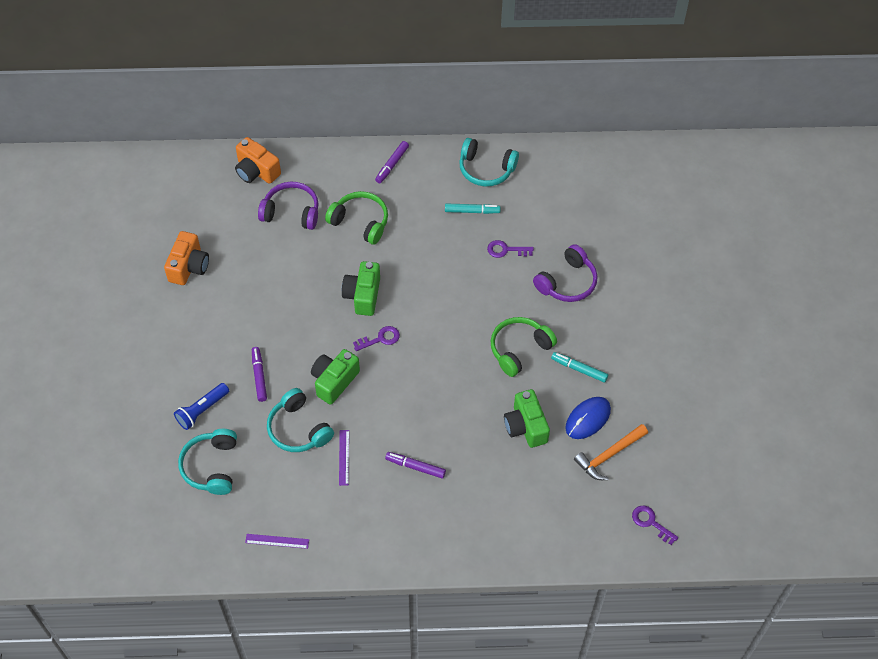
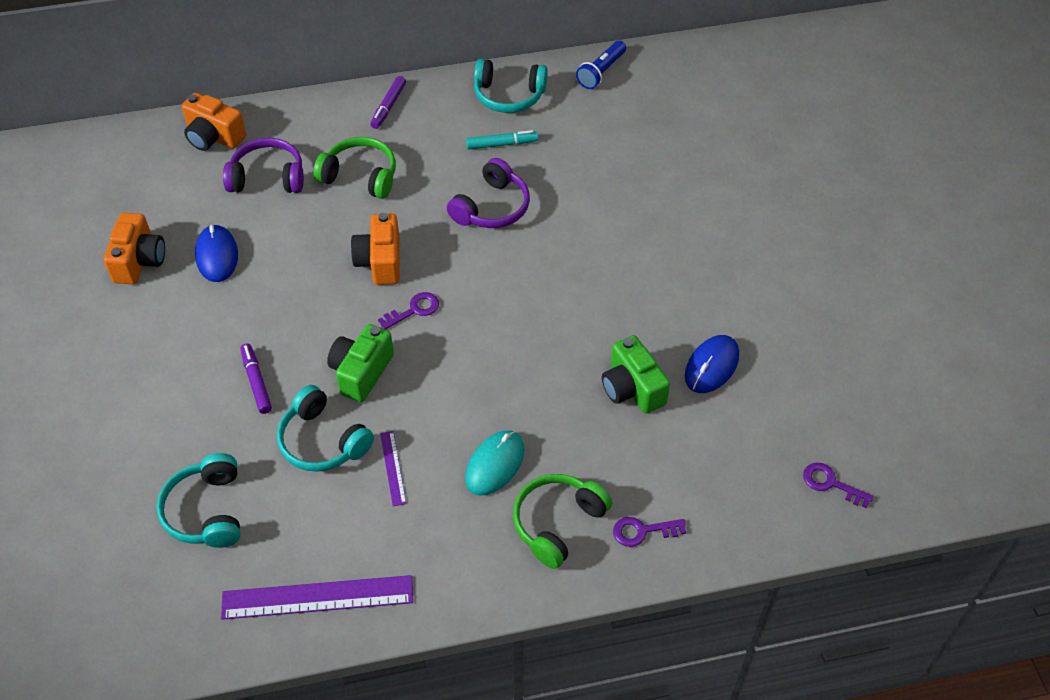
camera: 10 degrees left, 5 degrees down
(202, 410) = (182, 438): blue flashlight -> blue flashlight (601, 72)
(245, 271) = (217, 255): none -> blue mouse
(277, 541) = (317, 597): purple ruler -> purple ruler, size x2.06
(363, 295) = (380, 261): green camera -> orange camera
(415, 467) = (495, 464): purple marker -> turquoise mouse
(506, 250) = (555, 182): purple key -> purple key (642, 531)
(519, 349) = (600, 295): green headphones -> green headphones (557, 523)
(567, 282) = (642, 207): purple headphones -> purple headphones (492, 207)
(579, 369) = (684, 307): turquoise marker -> none
(609, 455) = (752, 407): orange hammer -> none

